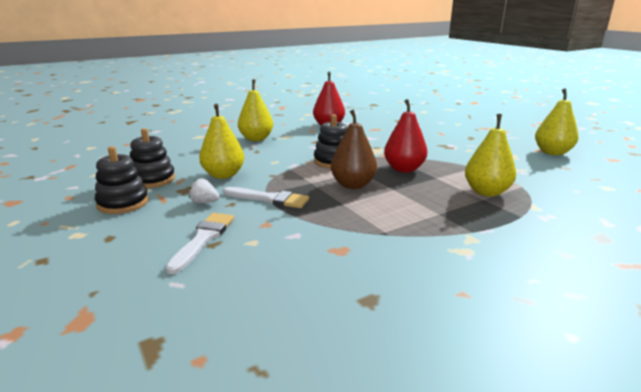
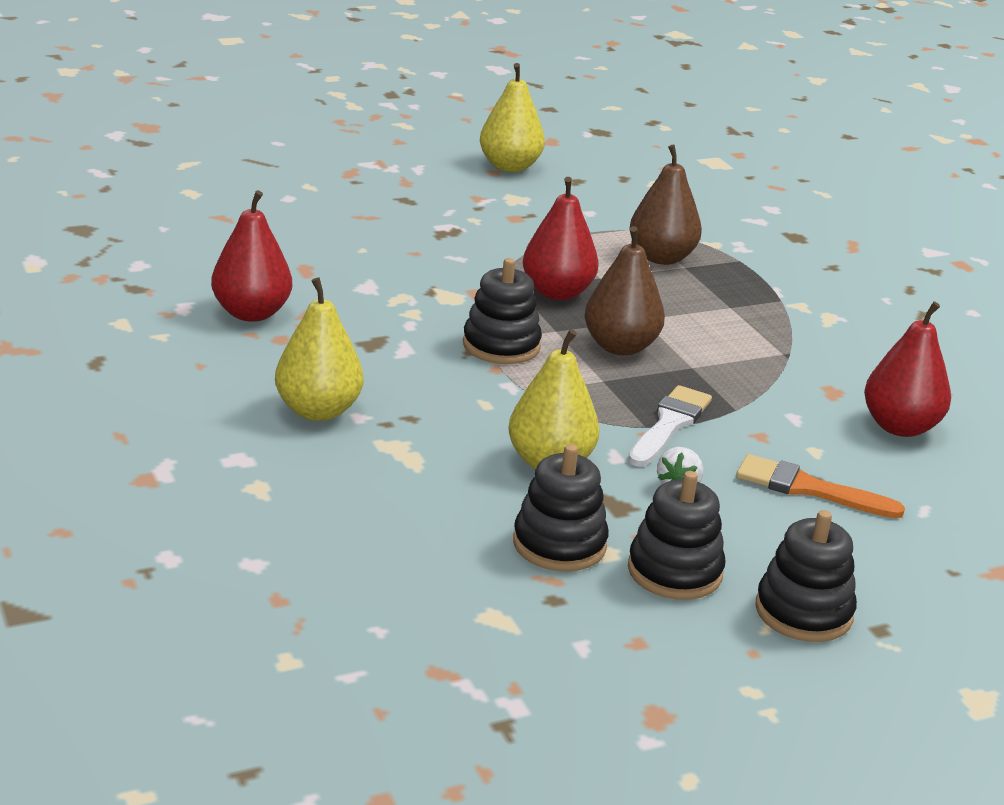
camera: 85 degrees left, 5 degrees up
(72, 236) = (803, 612): none -> black stacking toy
(203, 239) = (808, 489): white brush -> orange brush
(297, 277) = (900, 427): none -> red pear
(486, 192) = (661, 258): yellow pear -> brown pear

